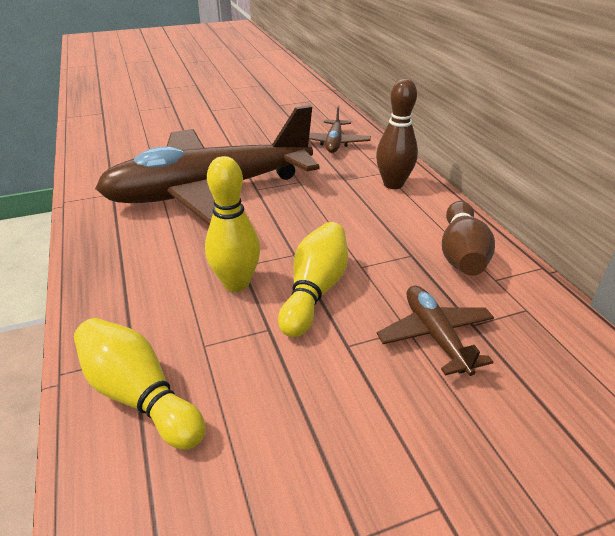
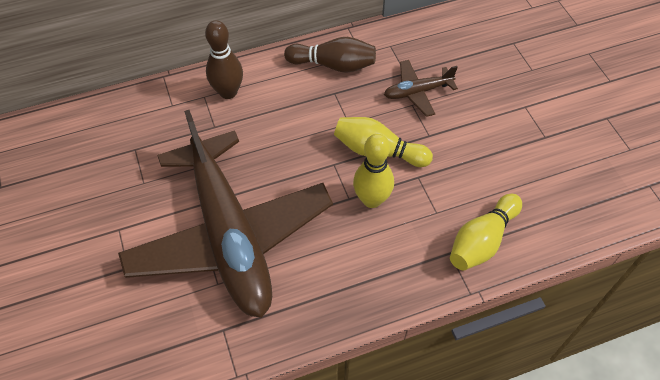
camera: 90 degrees left, 20 degrees up
(334, 143) = (132, 132): brown plane -> none

